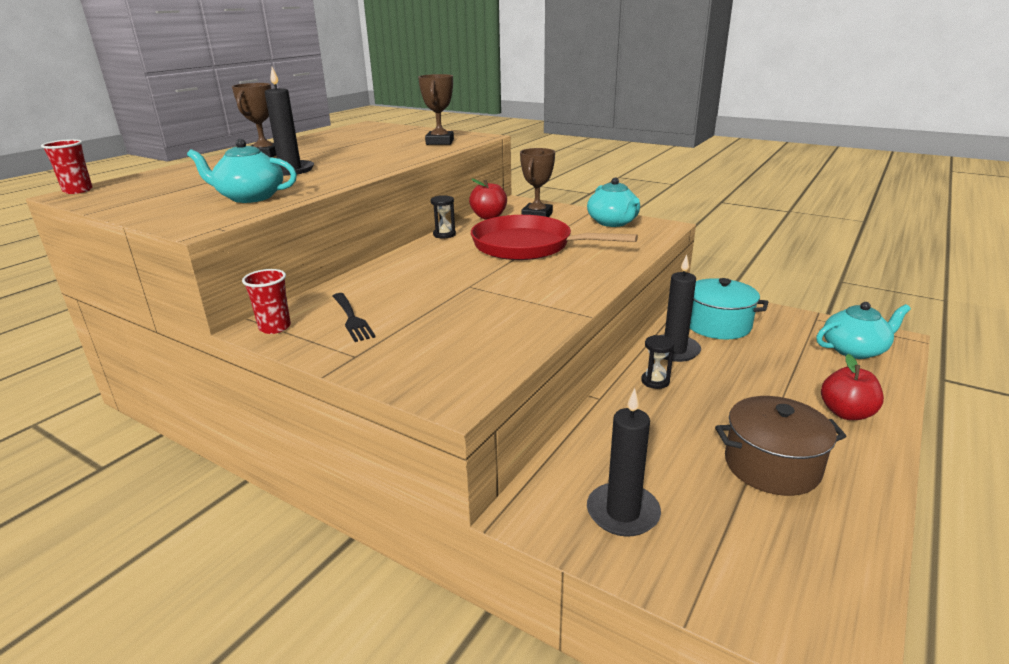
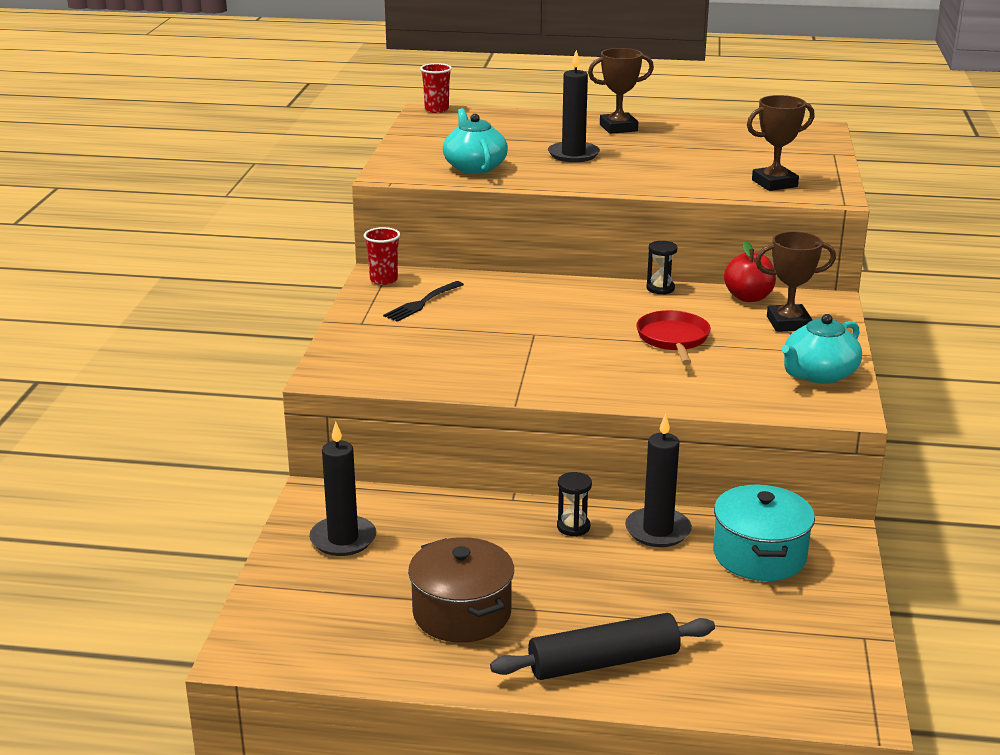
camera: 65 degrees right, 0 degrees up
(528, 246) = (673, 339): red pan -> red pan, size x0.58
(846, 413) = (603, 662): red apple -> black rolling pin
(854, 350) = (787, 671): turquoise teapot -> none

